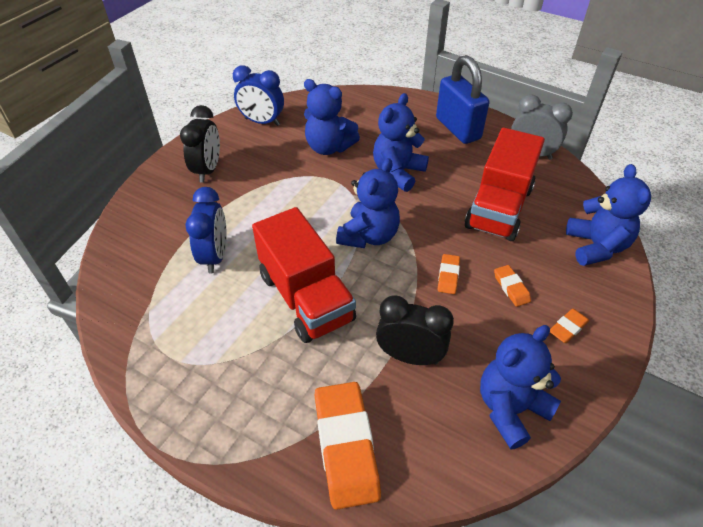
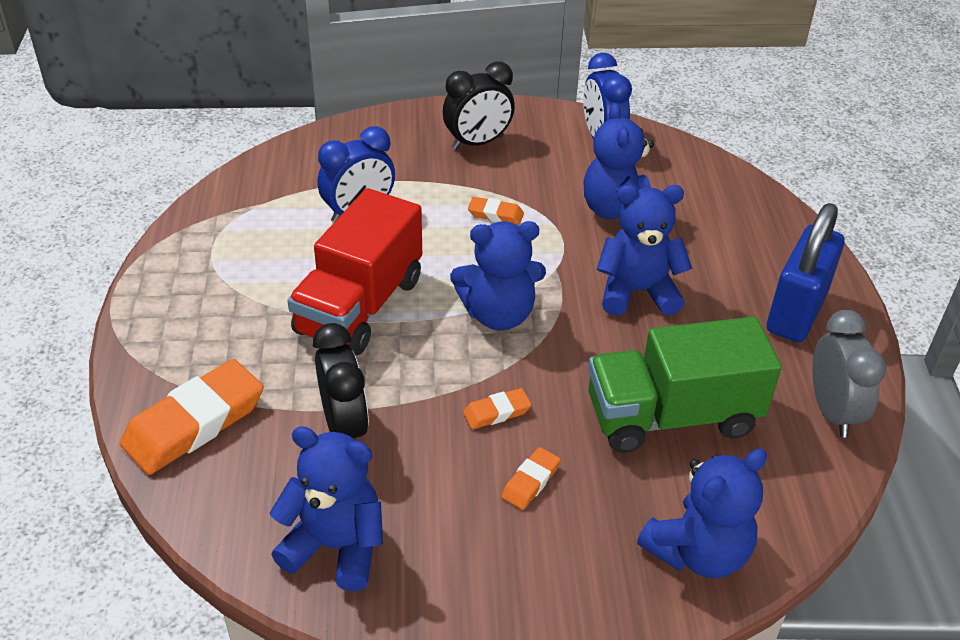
camera: 55 degrees right, 5 degrees down
(499, 208) = (672, 416): red truck -> green truck
(568, 328) = (509, 565): orange eraser -> orange eraser (495, 214)

